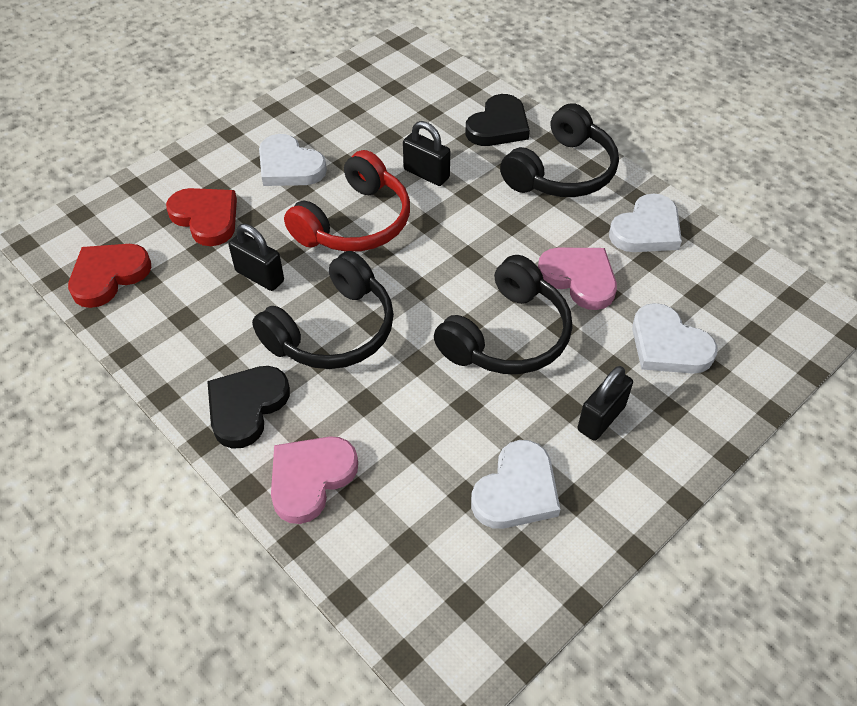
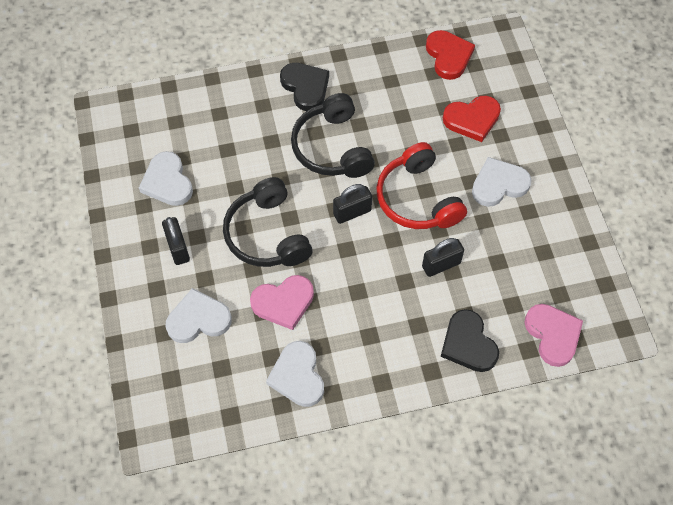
camera: 120 degrees right, 10 degrees up
(259, 276) = (401, 128): black padlock -> black padlock (352, 212)
(310, 478) = (241, 97): pink heart -> pink heart (553, 335)
(561, 171) = (390, 357): black headphones -> none

